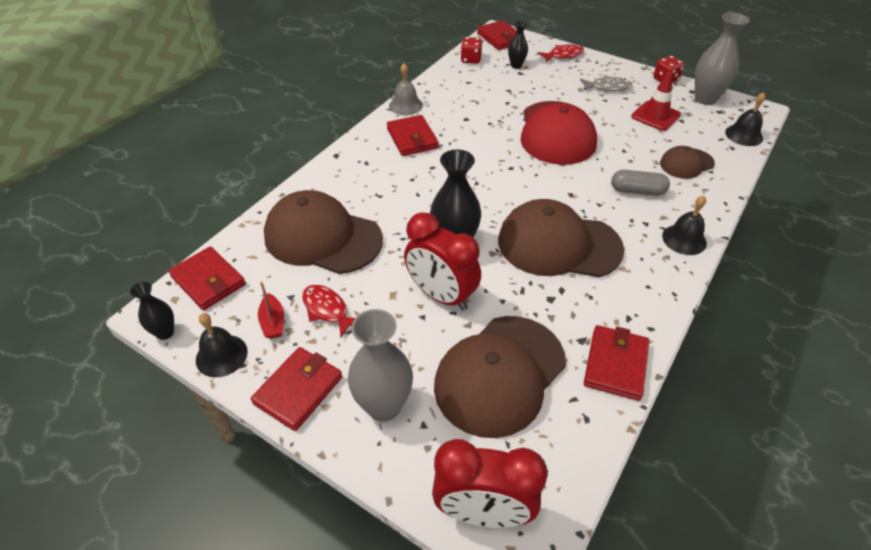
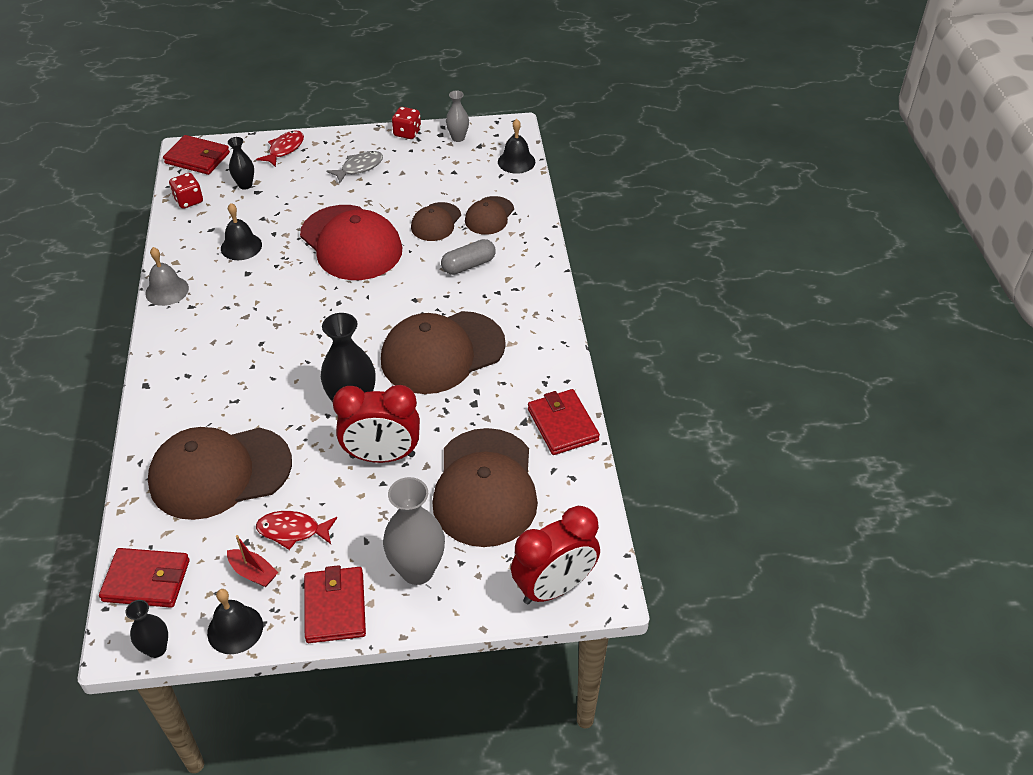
camera: 40 degrees left, 0 degrees up
(412, 138) = (211, 324): red wallet -> none
(636, 148) = (436, 222): none -> brown cap
(655, 116) = (427, 178): red traffic cone -> none
(684, 239) = (537, 290): black bell -> black bell (241, 246)
(705, 99) = (458, 138): grey vase -> grey vase, size x0.56

